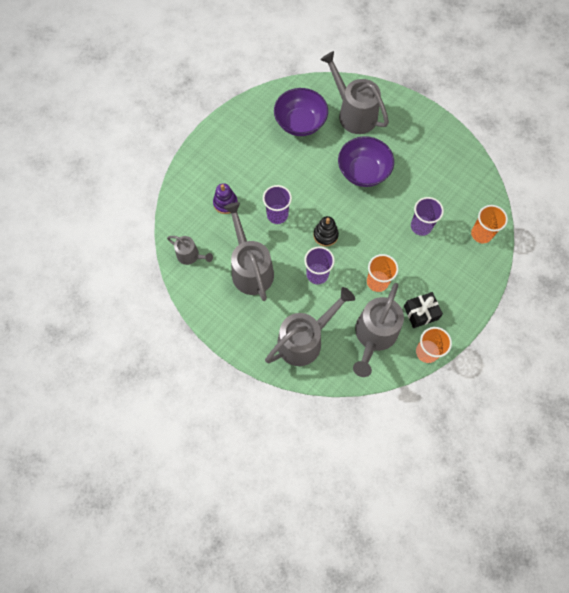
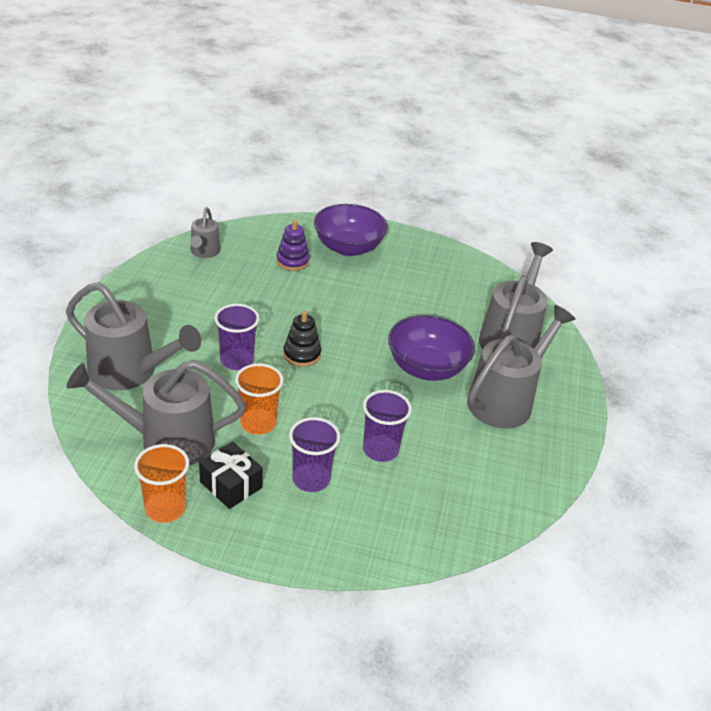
camera: 60 degrees right, 30 degrees down
(250, 268) = (213, 301): grey watering can -> grey watering can (506, 399)
(277, 215) = (304, 305): purple cup -> purple cup (311, 479)
(300, 123) = (454, 294): purple bowl -> purple bowl (348, 247)
(481, 234) = (416, 529): orange cup -> none

